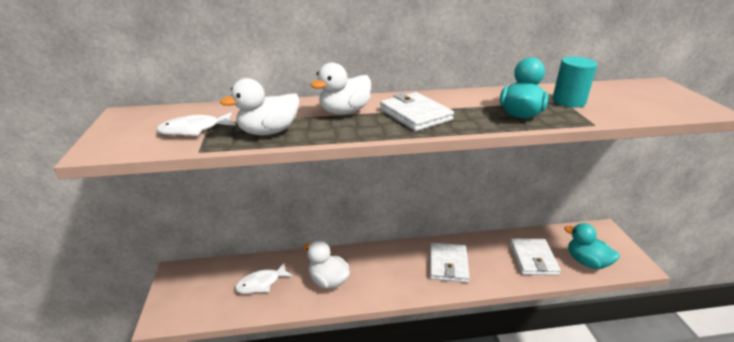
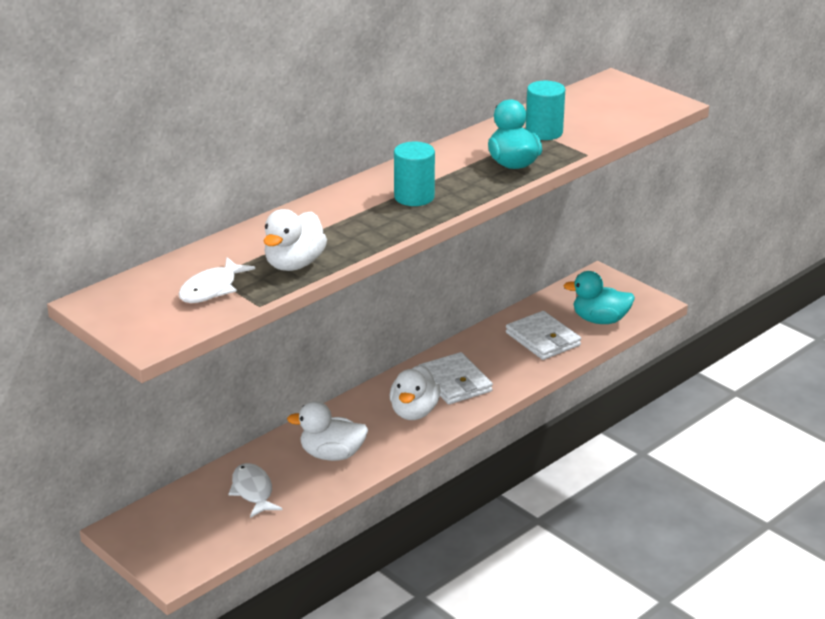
camera: 35 degrees left, 0 degrees up
(261, 283) = (253, 491): white fish -> white fish turned 135 degrees clockwise
(344, 112) = (337, 217): white duck -> white duck (414, 412)
(415, 115) = (414, 197): white wallet -> turquoise cylinder

